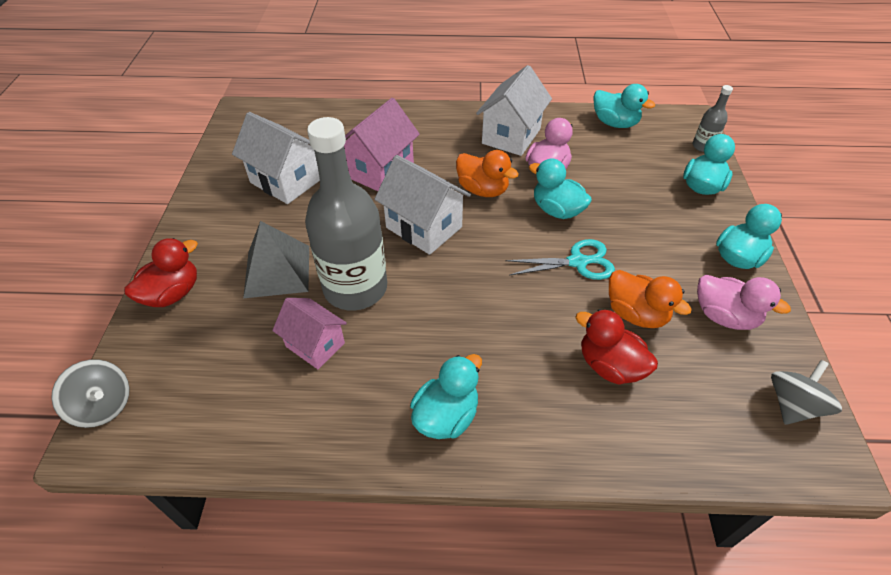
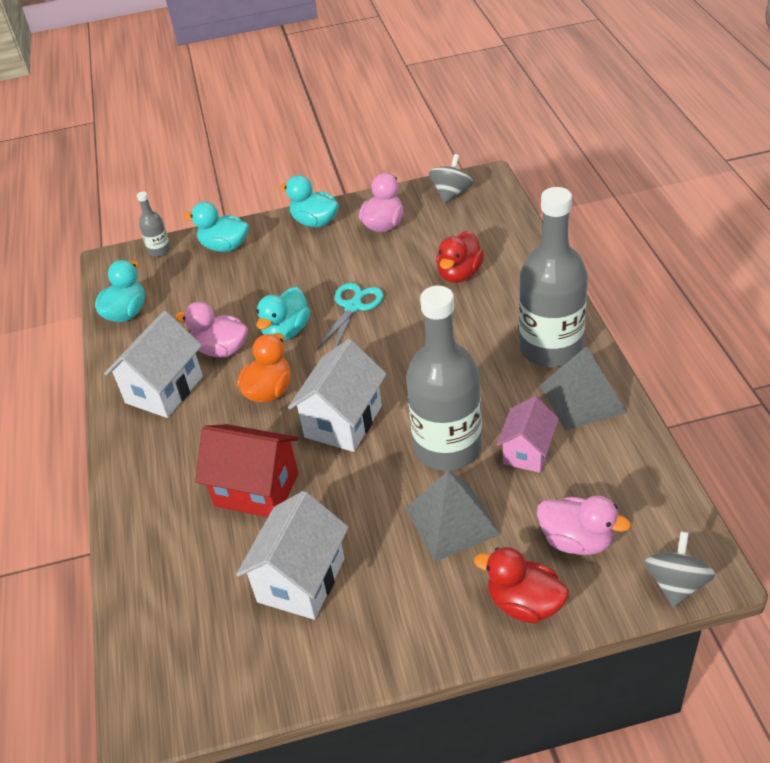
camera: 100 degrees left, 5 degrees down
(199, 348) = (577, 540): none -> pink duck
(356, 418) = (582, 398): none -> grey pyramid
(380, 170) = (256, 489): pink house -> red house
(446, 416) = (550, 348): turquoise duck -> grey bottle
(511, 136) = (164, 390): white house -> white house turned 75 degrees counterclockwise
(578, 262) = (353, 306): turquoise scissors -> turquoise scissors turned 45 degrees clockwise
(636, 314) = (401, 267): orange duck -> none
(792, 405) = (451, 193): grey spinning top -> grey spinning top turned 90 degrees clockwise

